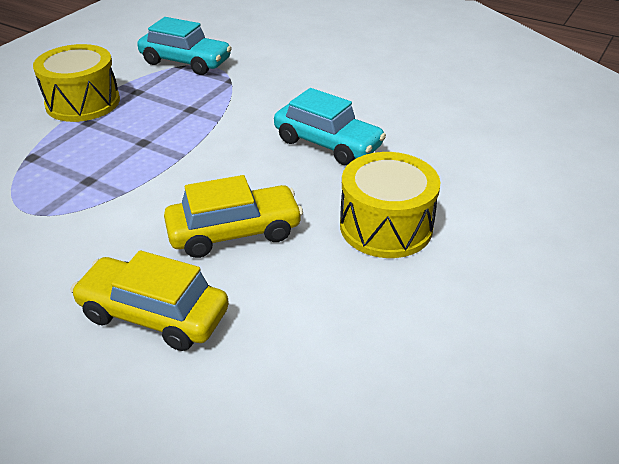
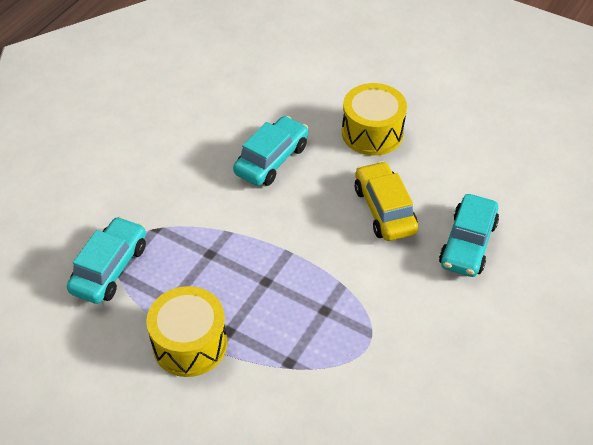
camera: 90 degrees left, 10 degrees up
(154, 314) = (468, 244): yellow car -> turquoise car

